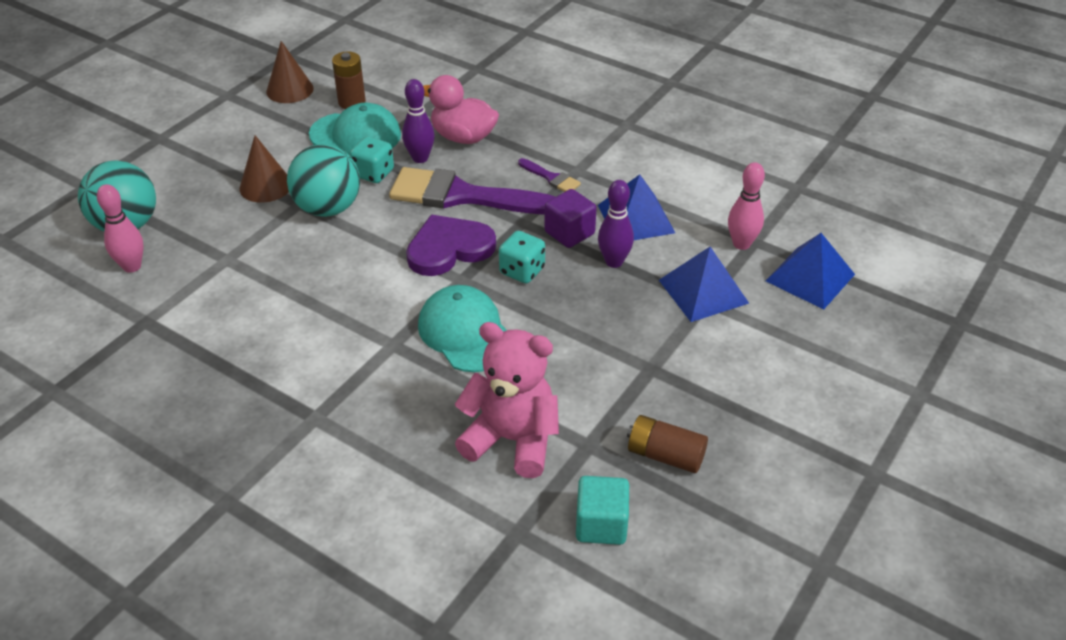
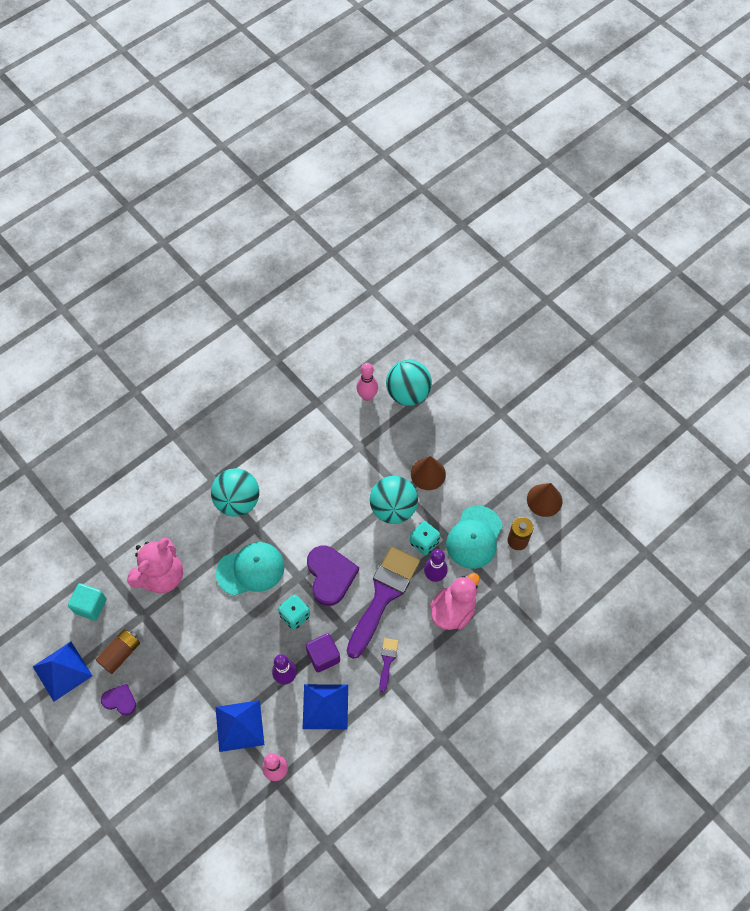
camera: 105 degrees right, 20 degrees up
(350, 375) = (238, 501): none -> turquoise ball
(551, 178) = (387, 661): purple brush -> purple brush turned 135 degrees clockwise
(738, 433) = (120, 700): none -> purple heart
(810, 277) = (229, 805): blue pyramid -> blue pyramid (62, 671)

